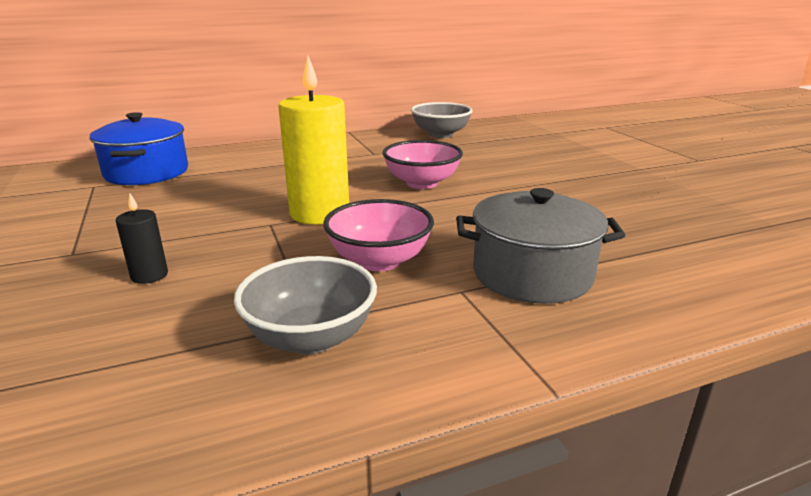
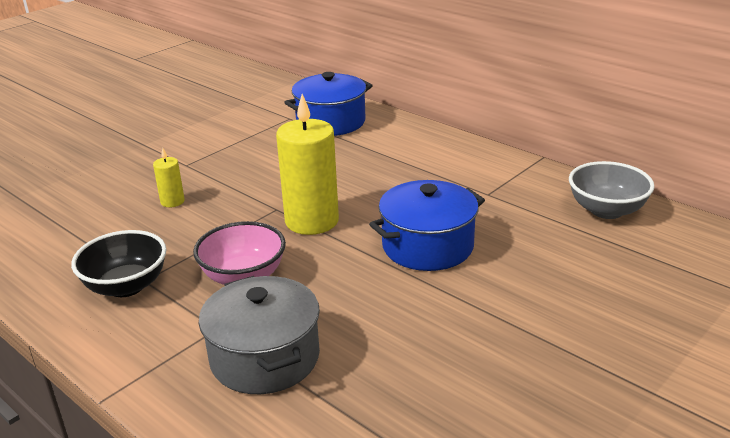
camera: 65 degrees right, 5 degrees up
(149, 275) = (172, 201): black candle -> yellow candle
(311, 337) = (126, 286): grey bowl -> black bowl
(422, 183) = (427, 246): pink bowl -> blue pot

